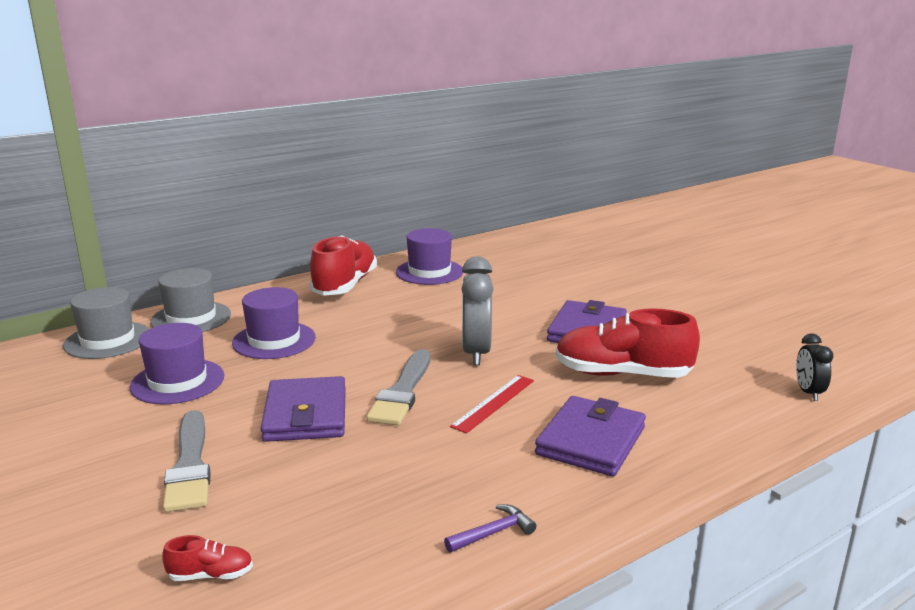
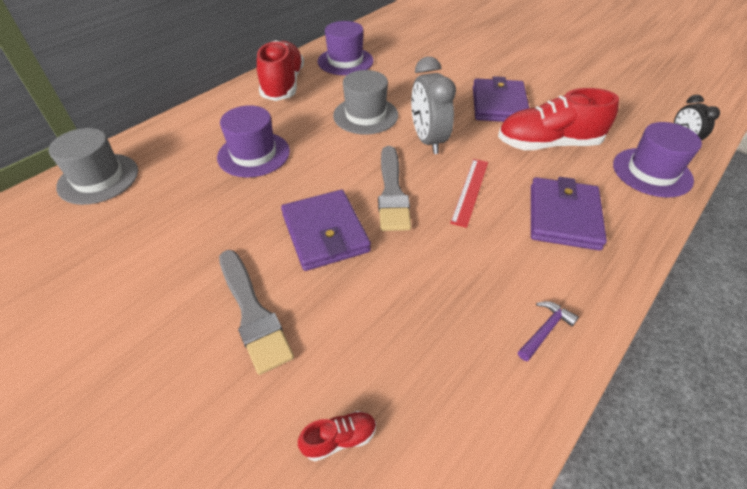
camera: 15 degrees left, 25 degrees up
(177, 381) = (190, 216): purple hat -> purple hat (652, 172)
(191, 318) = (165, 140): grey hat -> grey hat (365, 115)

